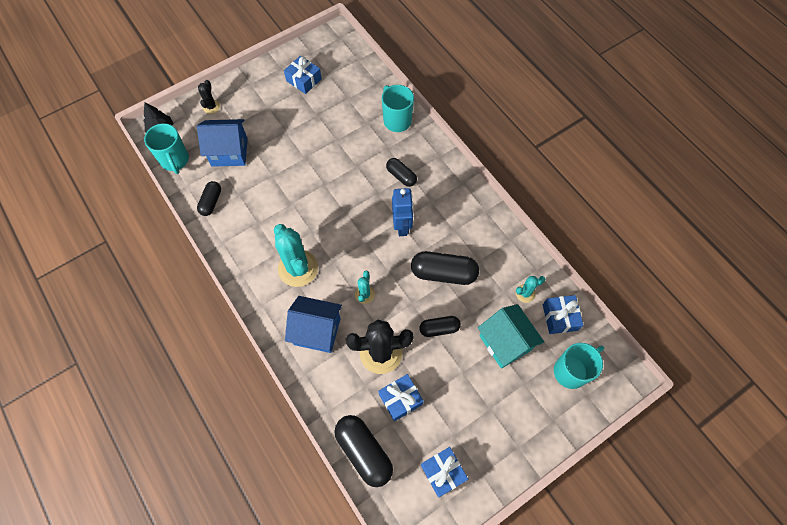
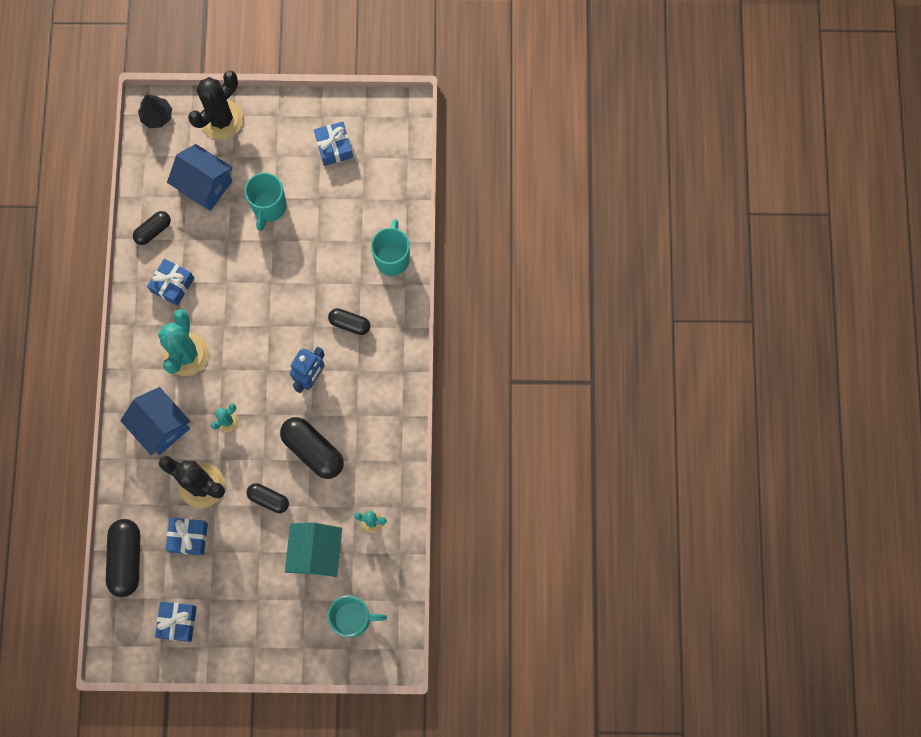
camera: 35 degrees right, 10 degrees up
(175, 160) = (148, 161): turquoise mug -> turquoise mug (269, 207)
(211, 107) = (221, 120): black cactus -> black cactus, size x2.05
(401, 176) = (349, 324): black capsule -> black capsule turned 60 degrees counterclockwise
(560, 317) = (384, 565): blue gift -> blue gift (172, 285)

